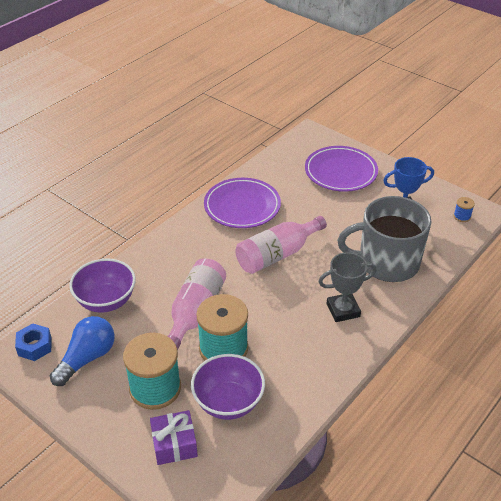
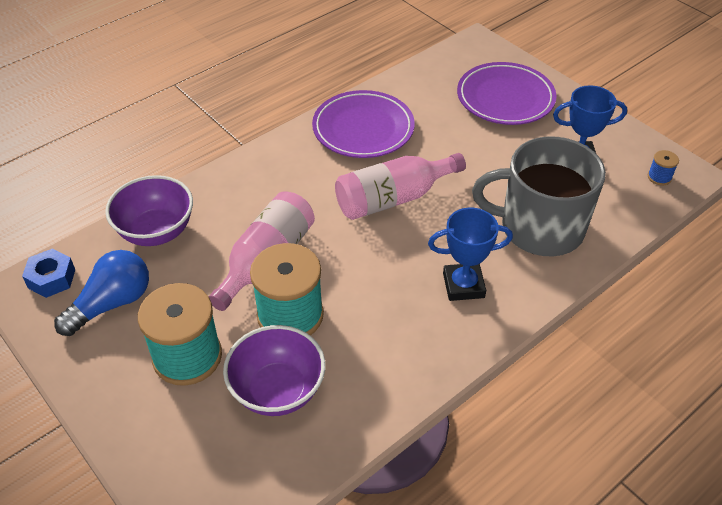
camera: 10 degrees right, 5 degrees up
(174, 444) = (192, 437): purple gift -> none
(343, 310) = (463, 285): grey trophy -> blue trophy

